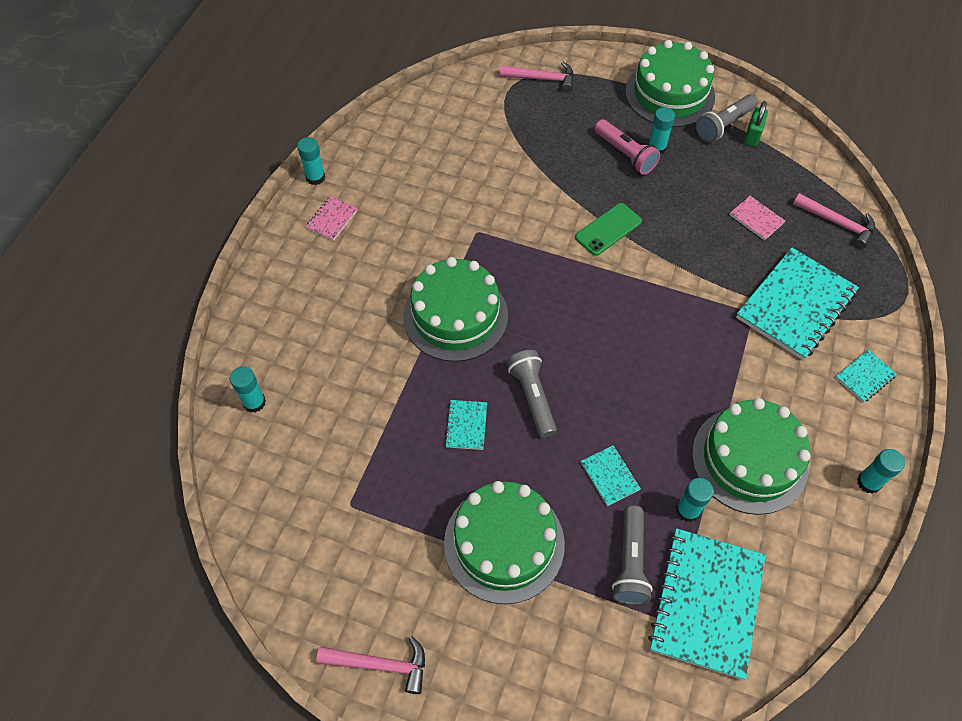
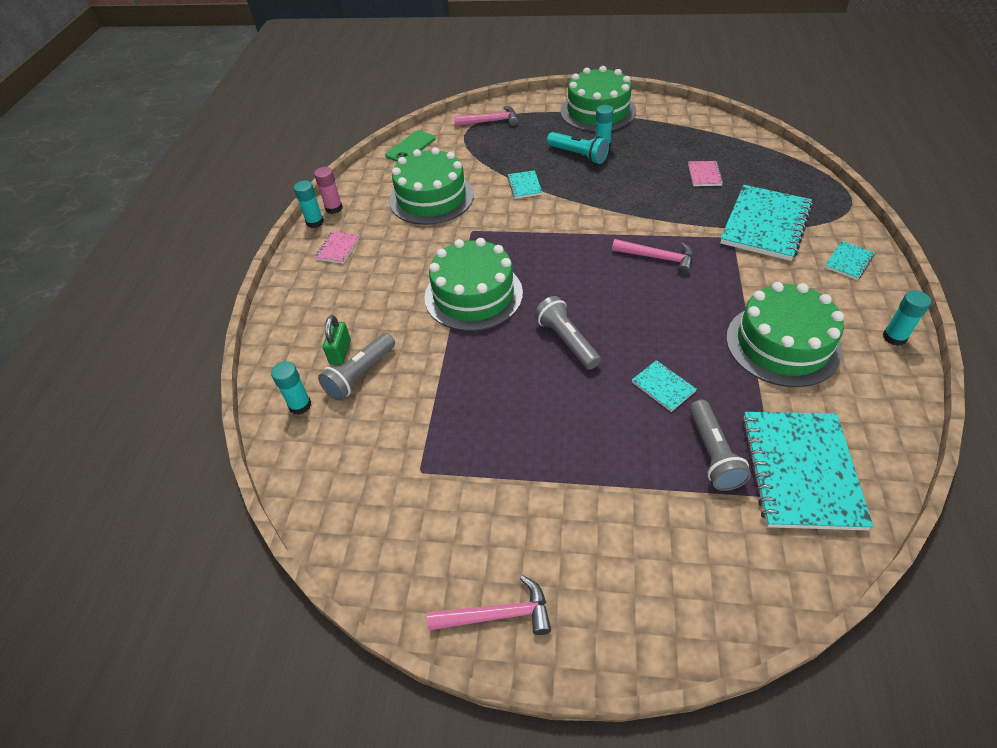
camera: 10 degrees left, 10 degrees down
(339, 163) = (334, 208): none -> pink glue stick
(466, 425) = (513, 377): turquoise notebook -> turquoise notebook (524, 186)
(504, 543) = (585, 467): green cake -> green cake (431, 198)
(608, 229) = (584, 206): green phone -> green phone (410, 147)
(625, 154) = (578, 155): pink flashlight -> turquoise flashlight
(687, 510) = (746, 397): turquoise glue stick -> none
(724, 125) = (650, 122): grey flashlight -> grey flashlight (360, 374)
(752, 135) = (675, 124): green padlock -> green padlock (340, 352)
(756, 219) = (704, 175): pink notebook -> pink notebook turned 60 degrees clockwise
(837, 223) = (770, 164): pink hammer -> pink hammer (657, 258)

